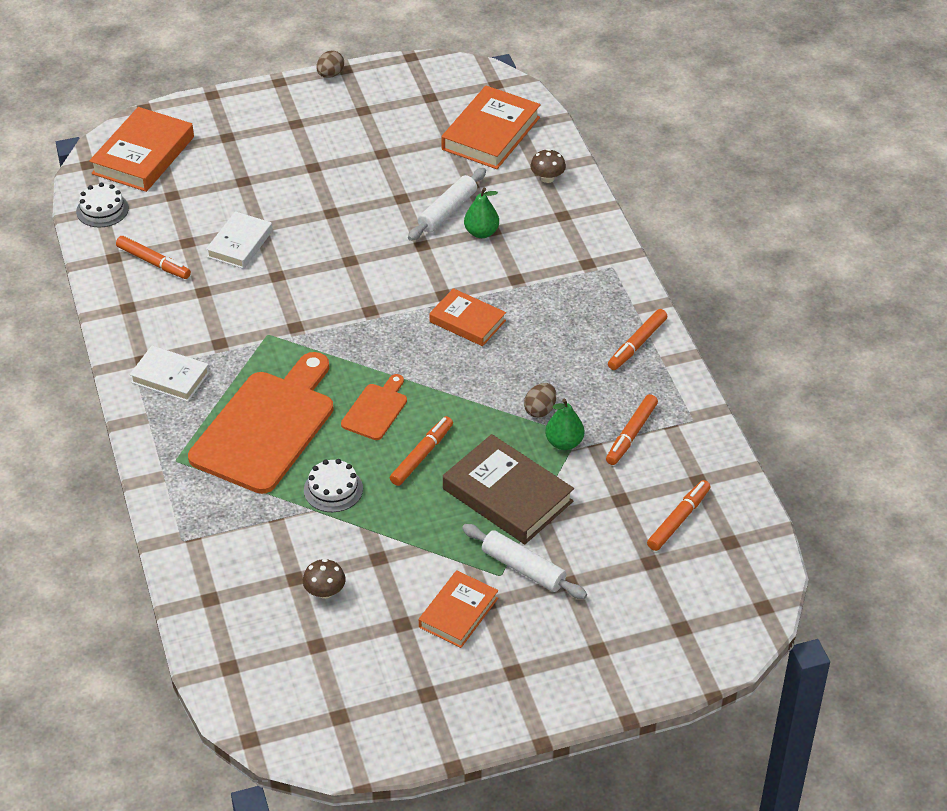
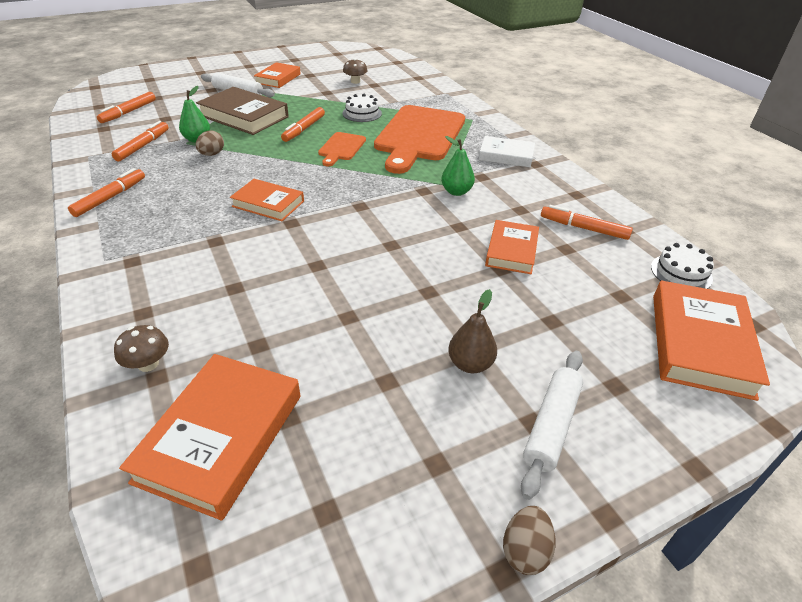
camera: 170 degrees right, 5 degrees down
(240, 244) = (512, 251): white book -> orange book
(320, 158) = (470, 364): none -> brown pear
(447, 211) = (289, 305): white rolling pin -> white rolling pin (551, 426)
(481, 232) = (248, 283): green pear -> green pear (456, 192)

